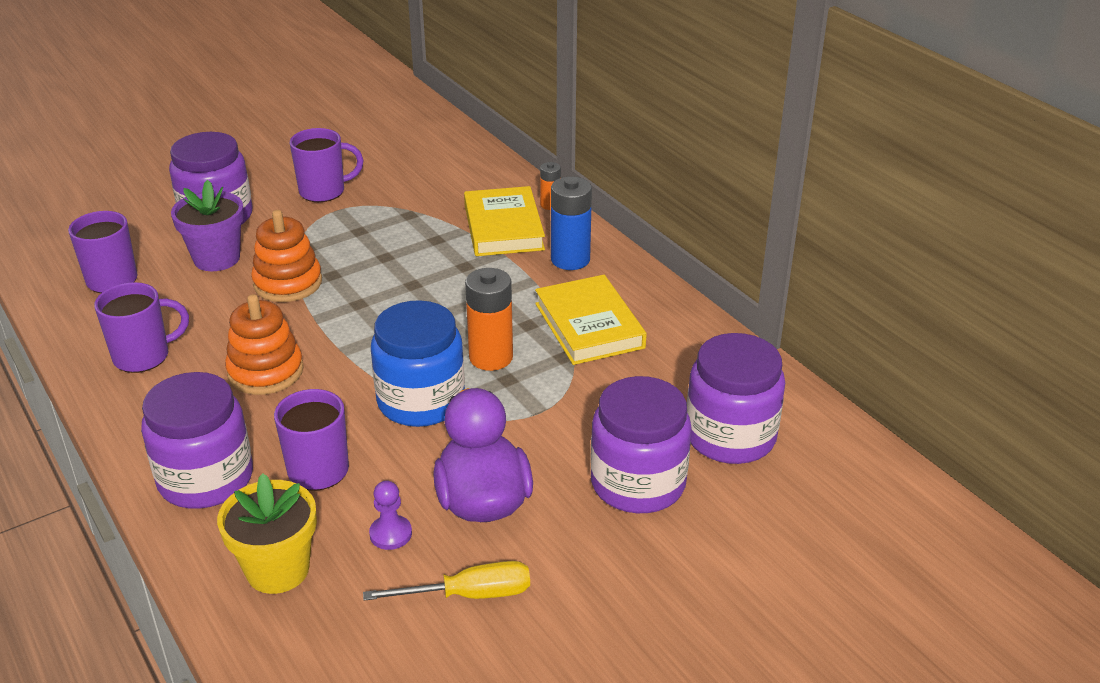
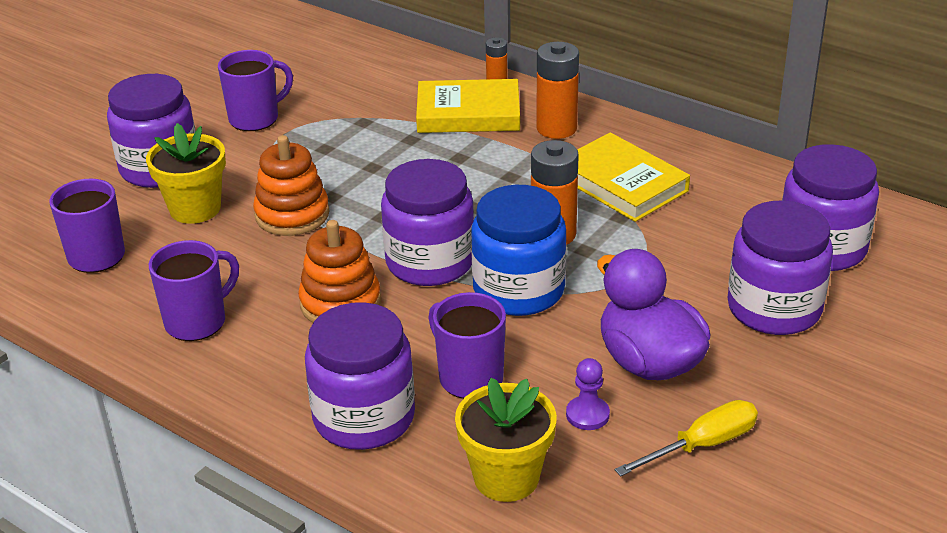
camera: 20 degrees left, 0 degrees up
(216, 258) = (195, 209): purple flower pot -> yellow flower pot
(366, 355) = (430, 262): none -> purple jar
(503, 227) = (468, 113): yellow book -> yellow book turned 60 degrees counterclockwise
(570, 259) = (556, 128): blue battery -> orange battery

